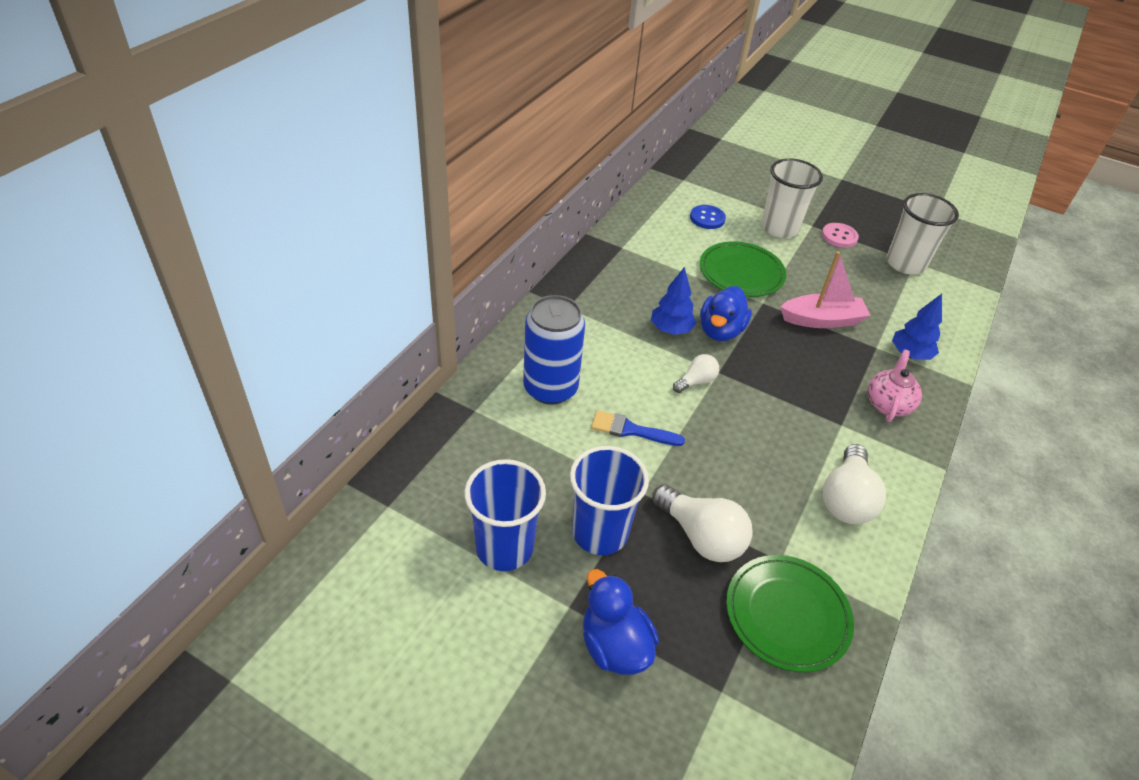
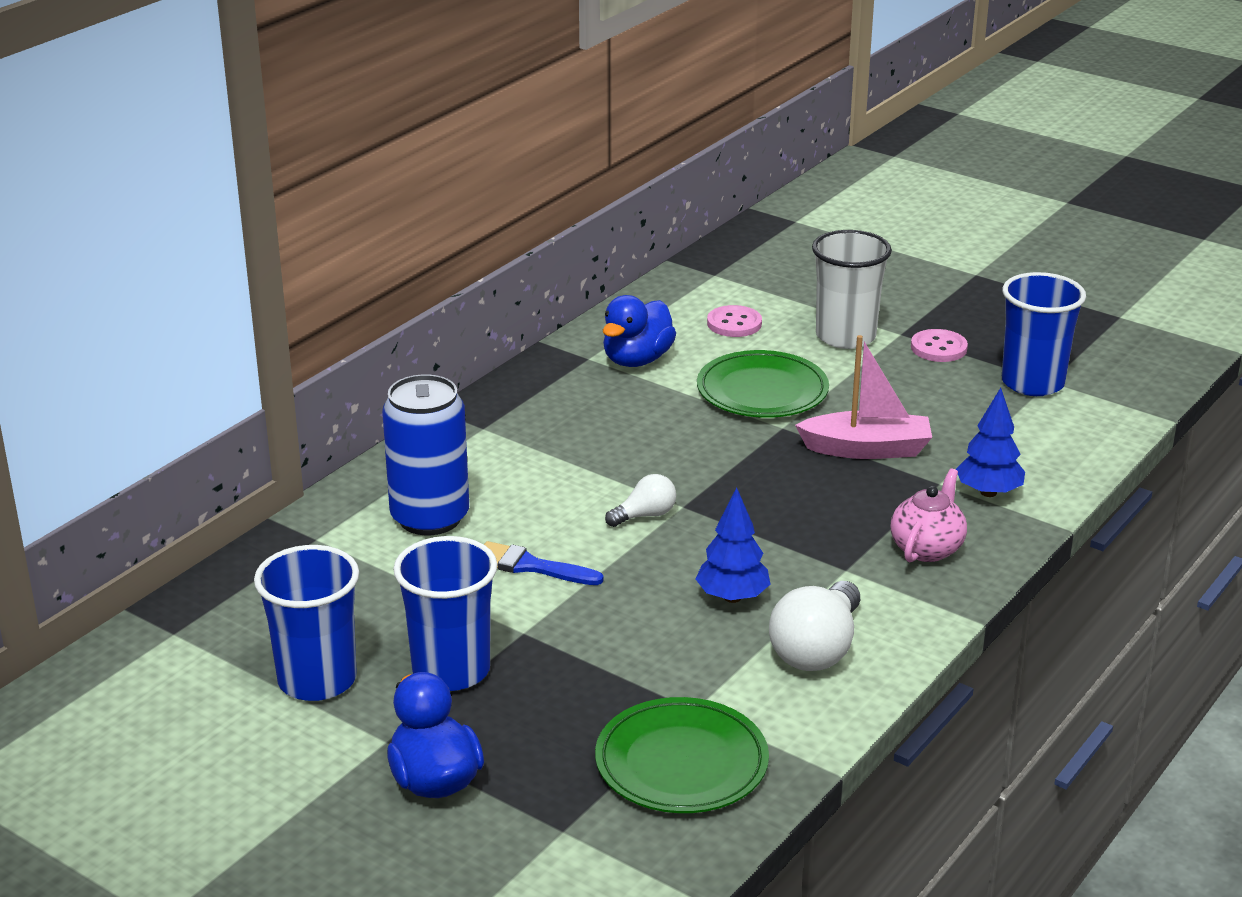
camera: 10 degrees right, 15 degrees down
(671, 329) = (629, 456): blue tree -> blue tree (732, 597)
(701, 536) = (591, 680): white light bulb -> none
(707, 218) = (734, 323): blue button -> pink button
(720, 331) = (703, 459): blue duck -> blue duck (637, 360)
(905, 264) = (1032, 383): white cup -> blue cup

